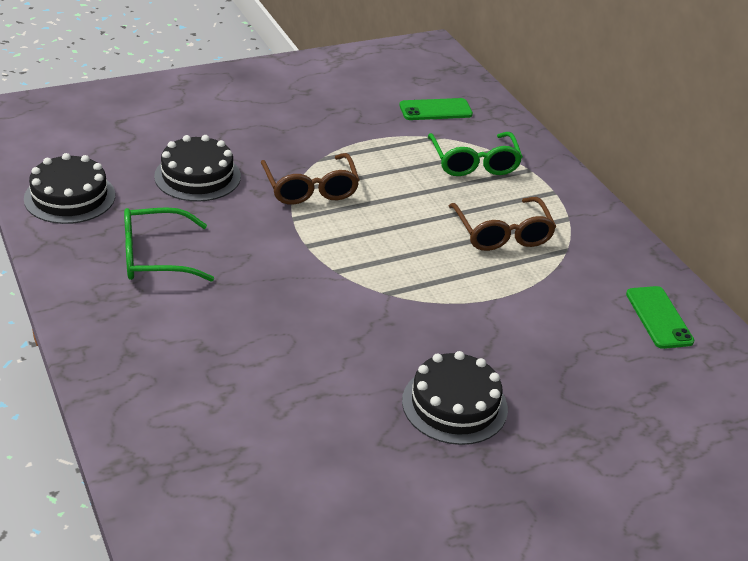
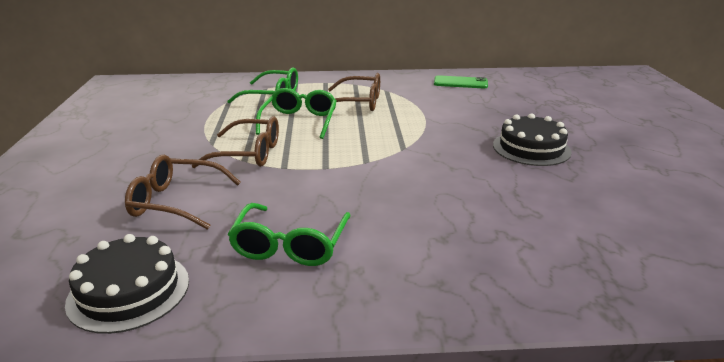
camera: 65 degrees left, 10 degrees down
(197, 176) = (176, 202): black cake -> brown glasses
(412, 201) = (299, 121): none -> green glasses
(435, 110) = (195, 95): green phone -> none

